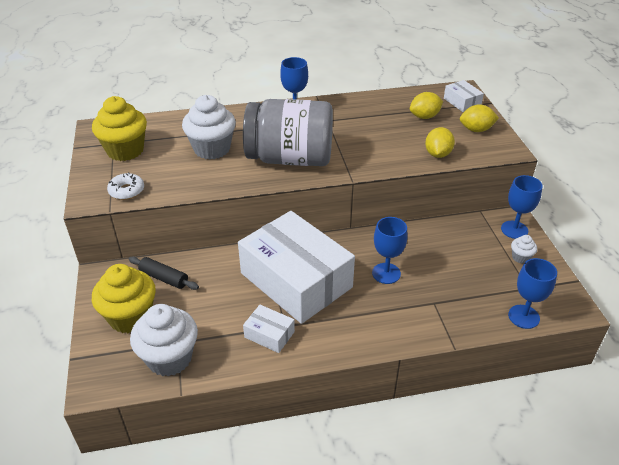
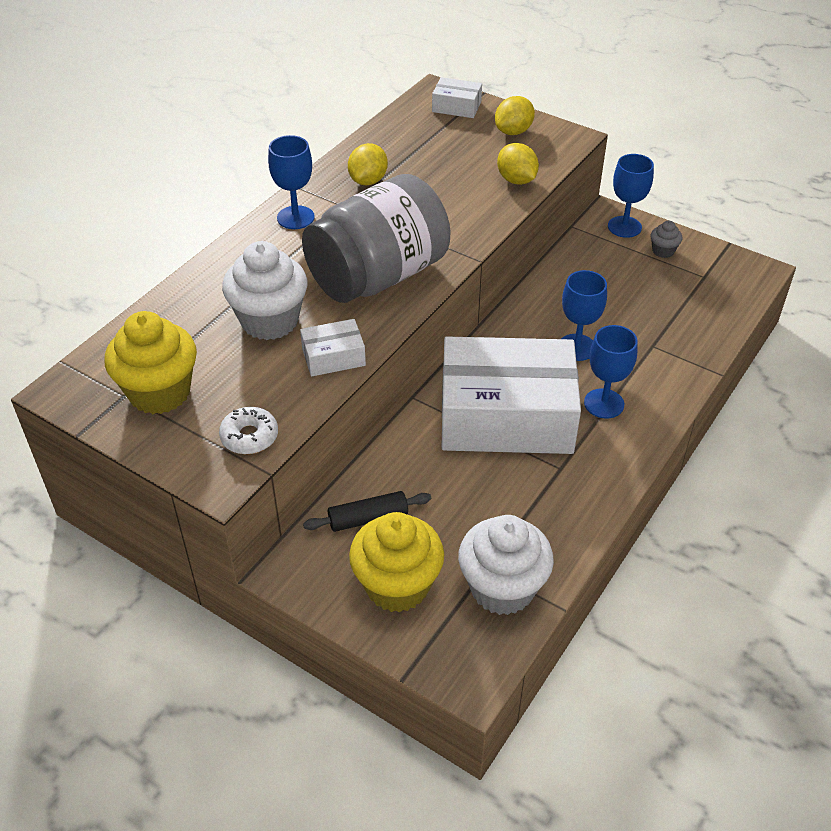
camera: 45 degrees left, 5 degrees up
(269, 334) = (559, 487): white box -> white box (333, 357)
(424, 116) = (444, 144): yellow lemon -> yellow lemon (368, 180)
(520, 257) = (663, 251): white cupcake -> grey cupcake
(523, 316) = (733, 305): blue goblet -> blue goblet (604, 403)

